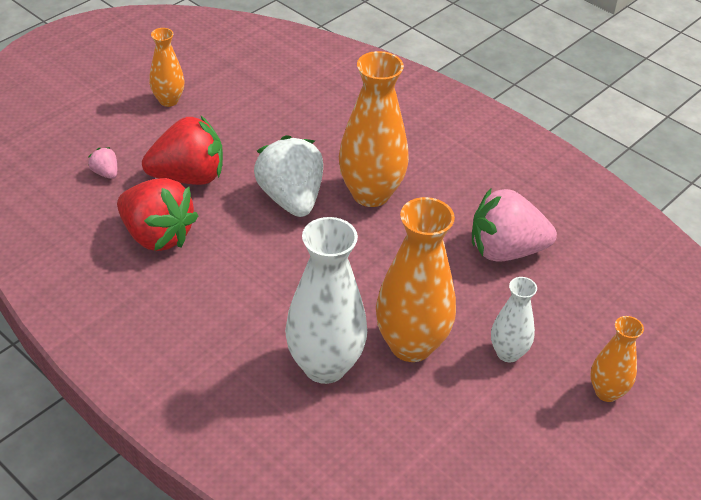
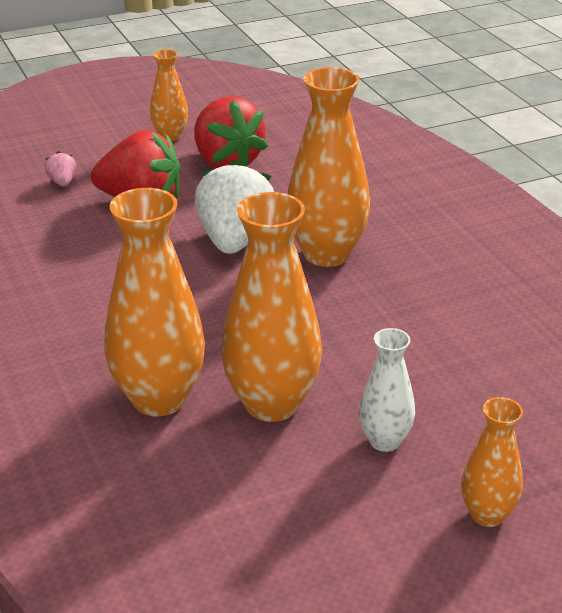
camera: 25 degrees right, 10 degrees down
(157, 236) = (72, 243): red strawberry -> red strawberry (227, 162)
(325, 366) = (159, 398): white vase -> orange vase
(505, 250) = (451, 340): pink strawberry -> none

